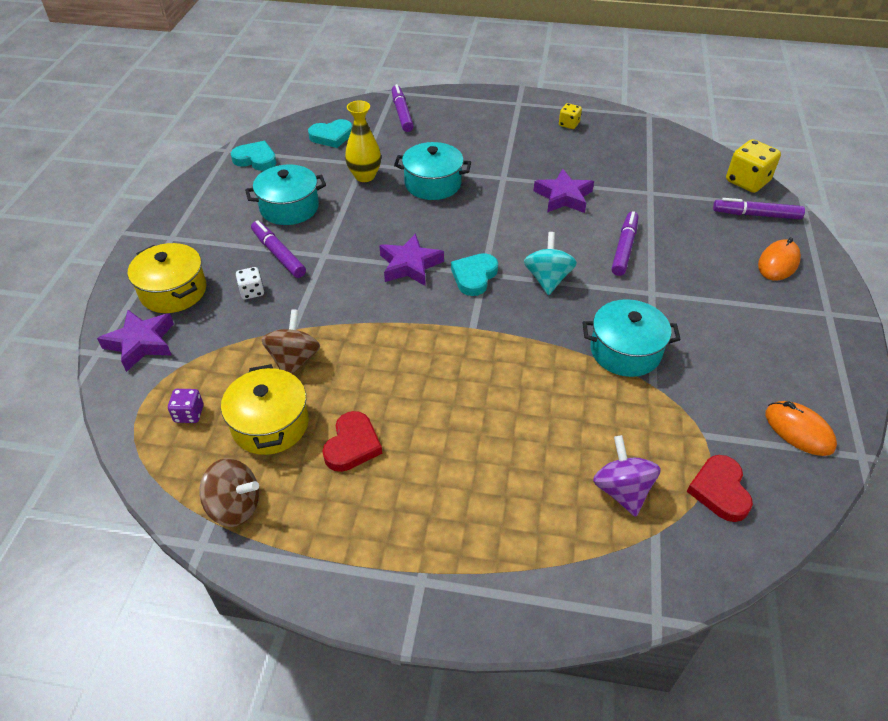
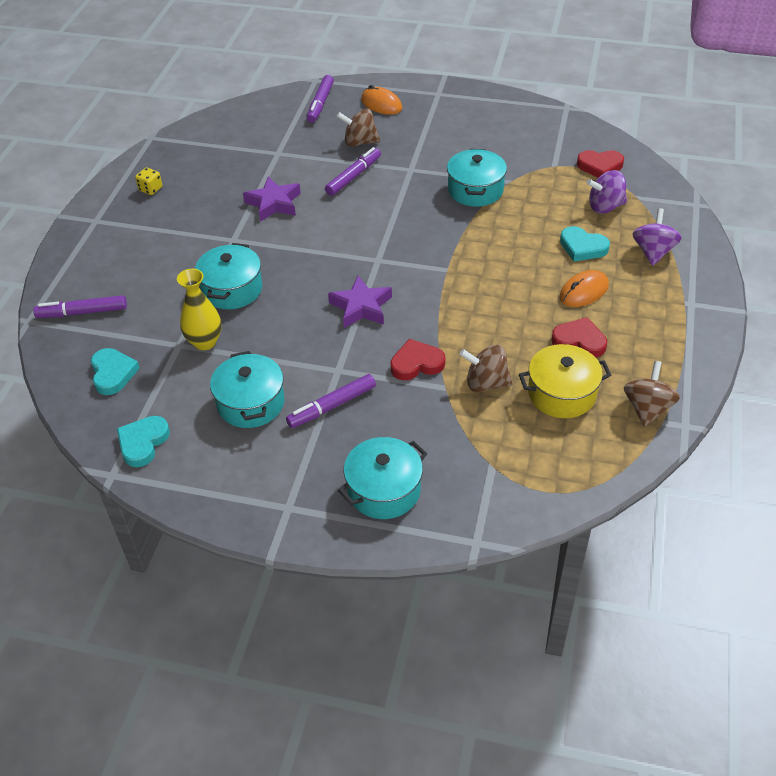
camera: 85 degrees left, 0 degrees up
(141, 343) = (463, 505): purple star -> none
(173, 291) = (384, 490): yellow pot -> turquoise pot
(189, 414) = (554, 452): purple dice -> none
(252, 291) = (390, 422): white dice -> none
(327, 307) = (416, 363): none -> red heart
(474, 276) = (381, 266): turquoise heart -> turquoise heart (582, 247)
(528, 543) = (653, 252): none -> purple spinning top
(547, 279) = (389, 222): turquoise spinning top -> none
(624, 248) = (353, 176): purple marker -> purple marker turned 105 degrees clockwise
(691, 249) = (360, 142): none -> brown spinning top
(747, 181) = (274, 100): yellow dice -> none
(799, 430) = (547, 127): orange mouse -> orange mouse (583, 291)

